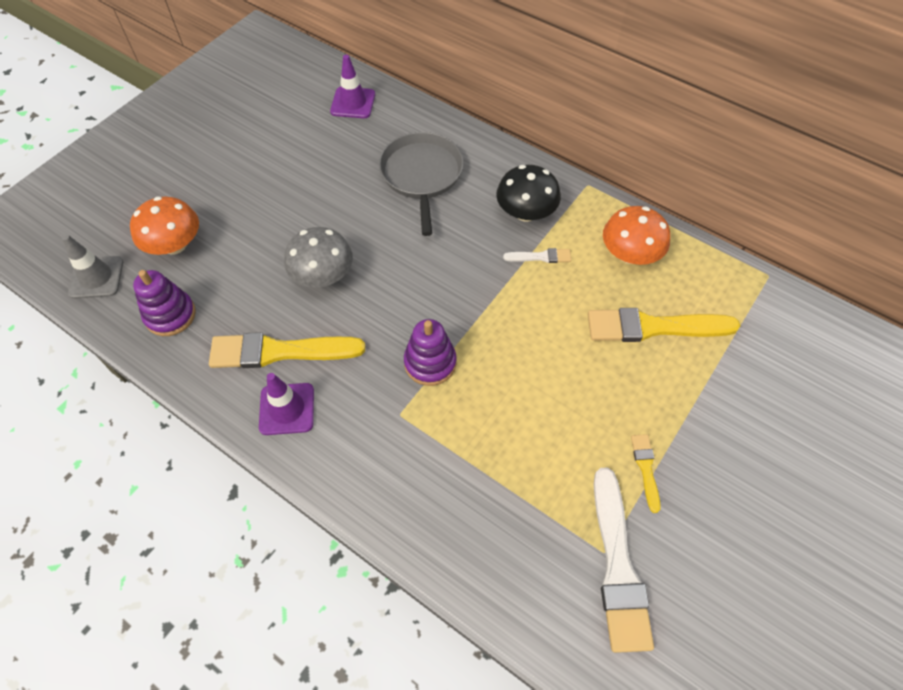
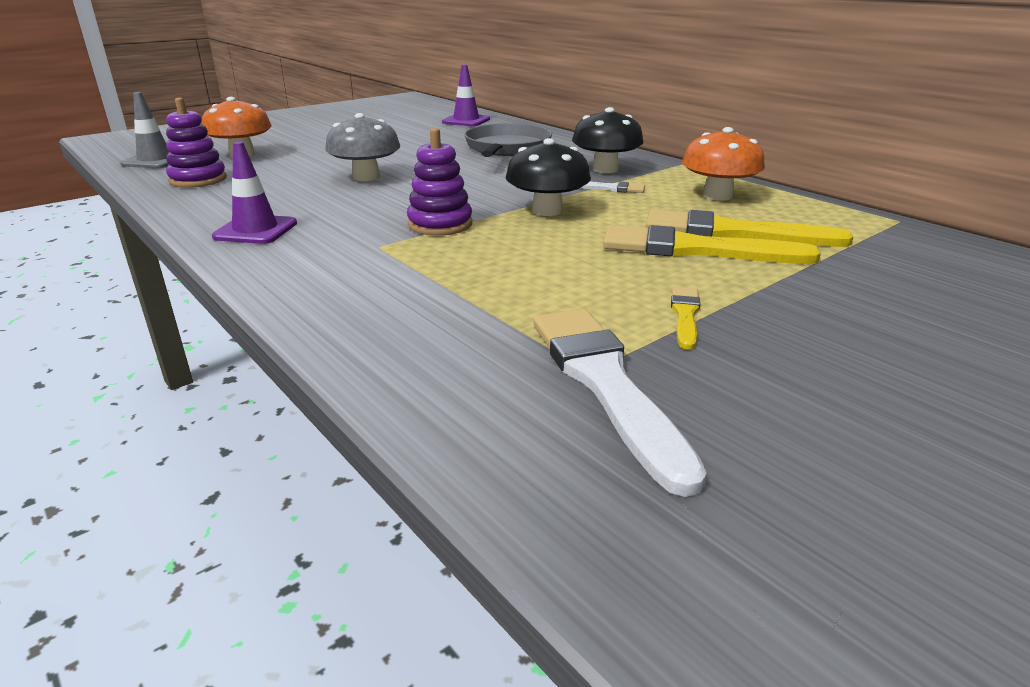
camera: 15 degrees right, 30 degrees down
(279, 351) = (282, 204): yellow brush -> yellow brush (695, 250)
(504, 316) = (547, 210): none -> black mushroom
(618, 566) = (605, 383): white brush -> white brush turned 150 degrees clockwise

